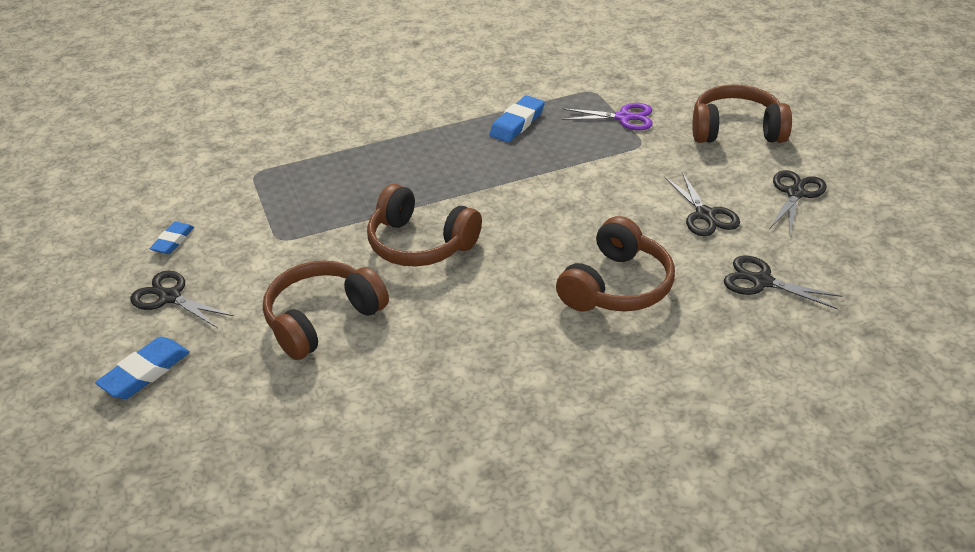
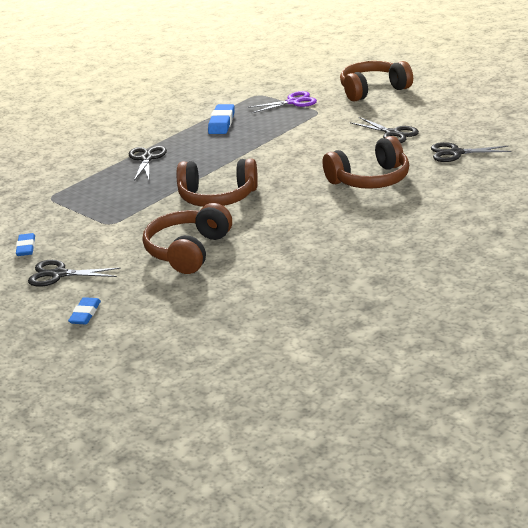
camera: 25 degrees left, 10 degrees down
(145, 372) = (85, 314): blue eraser -> blue eraser, size x0.66
(617, 286) = (370, 180): brown headphones -> brown headphones turned 60 degrees clockwise
(795, 193) = (438, 109): black scissors -> black scissors (146, 159)

